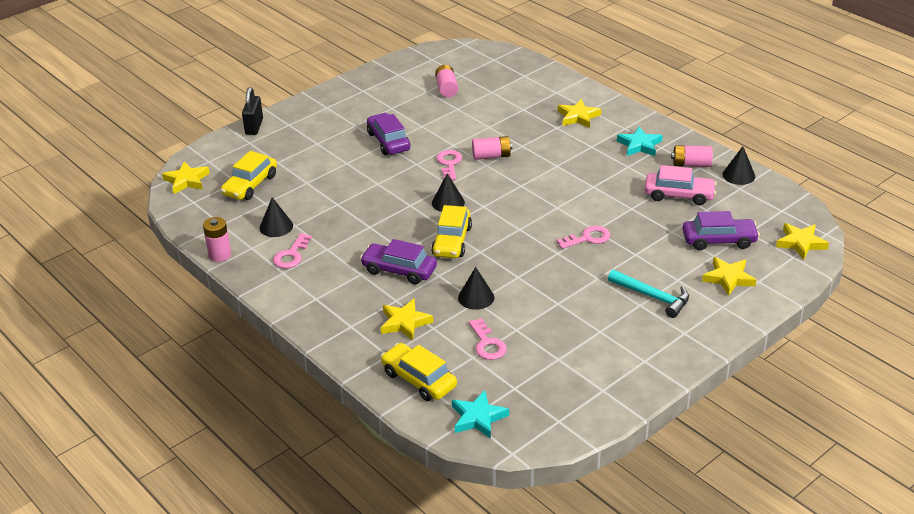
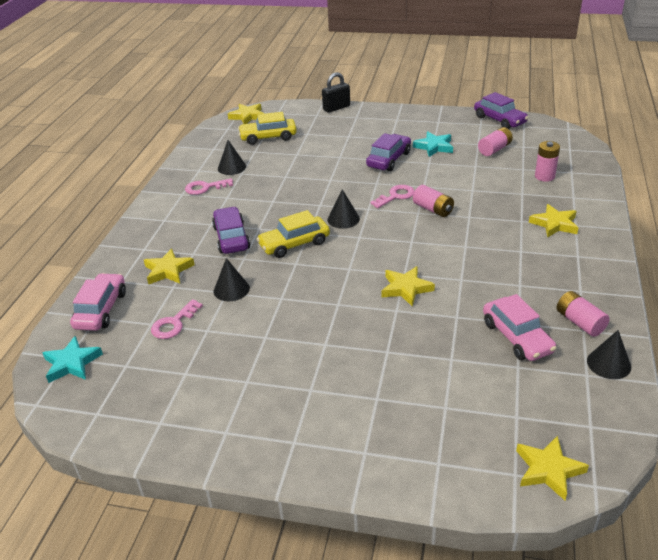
camera: 55 degrees right, 0 degrees up
(220, 255) = (178, 163): pink battery -> pink battery (544, 176)
(419, 379) = (101, 310): yellow car -> pink car
(587, 238) = (378, 311): pink key -> none
(639, 145) = (563, 276): turquoise star -> turquoise star (434, 147)
(653, 297) = (331, 393): turquoise hammer -> none
(719, 240) = (475, 400): purple car -> purple car (499, 120)
(728, 278) = (417, 436): yellow star -> yellow star (406, 288)

